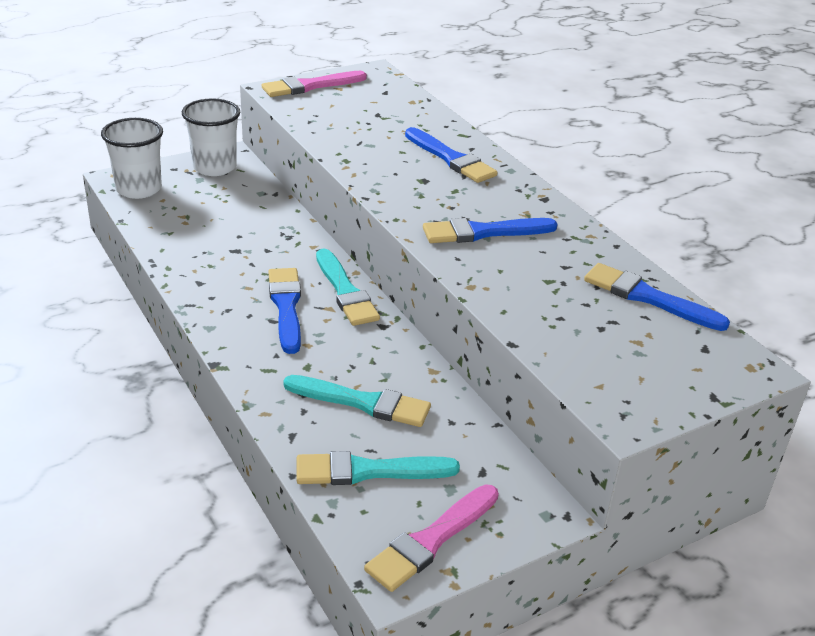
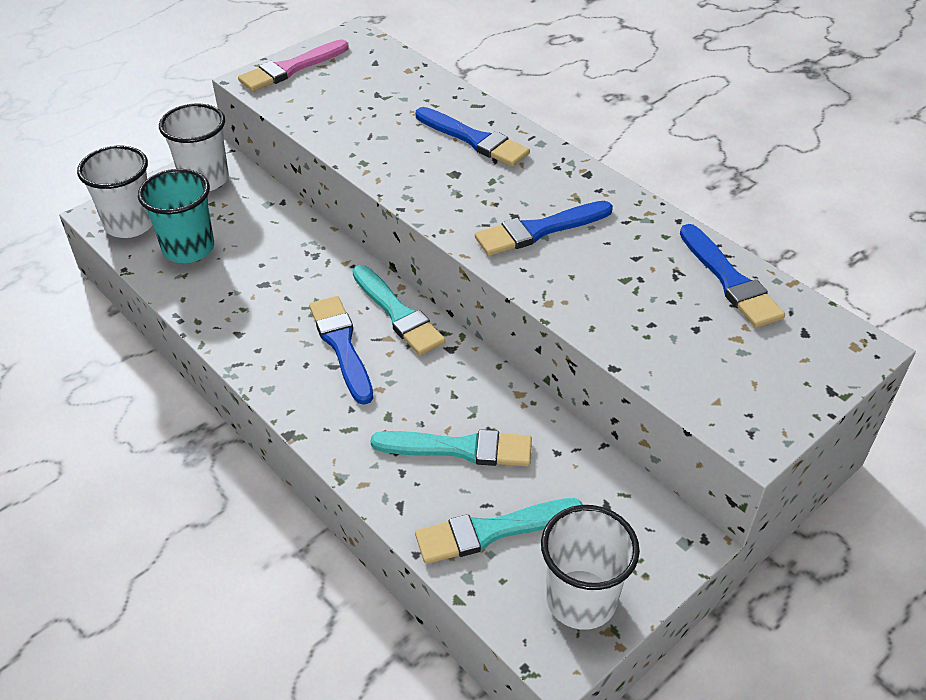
camera: 10 degrees left, 10 degrees up
(181, 214) = (188, 248): none -> turquoise cup
(431, 540) = (581, 600): pink brush -> white cup
(648, 297) = (730, 280): blue brush -> blue brush turned 135 degrees counterclockwise

